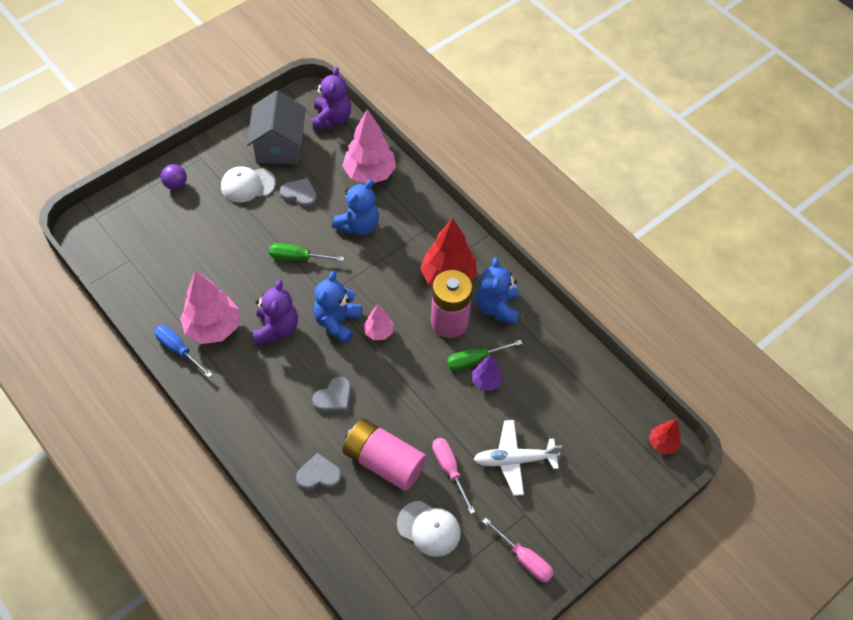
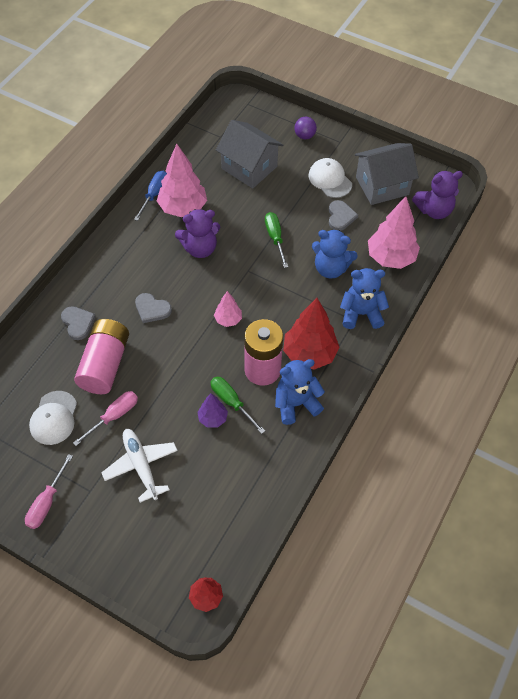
camera: 70 degrees right, 0 degrees up
(191, 248) = (249, 167): none -> grey house
(337, 322) = (224, 287): blue teddy bear -> blue teddy bear (361, 314)

